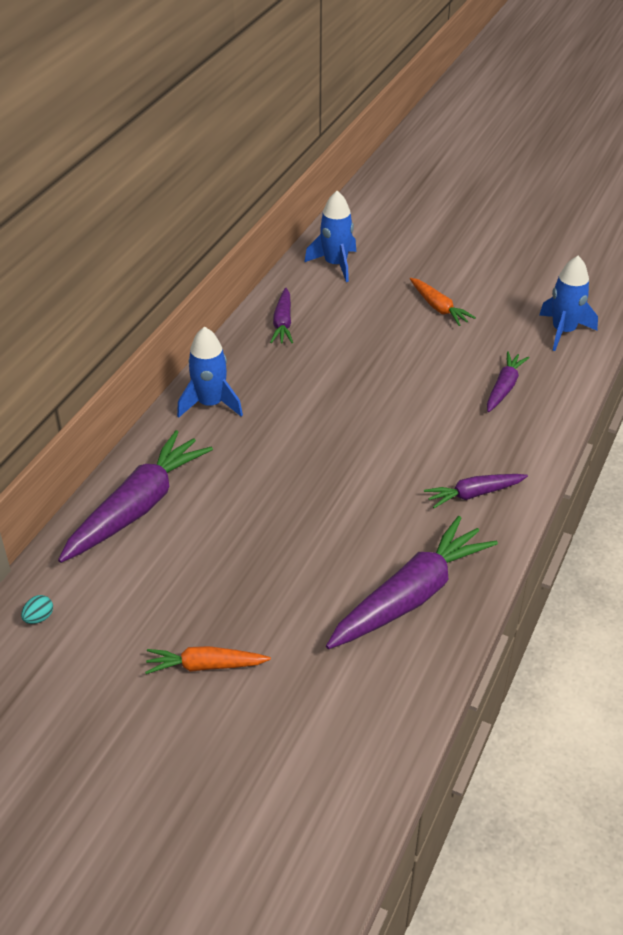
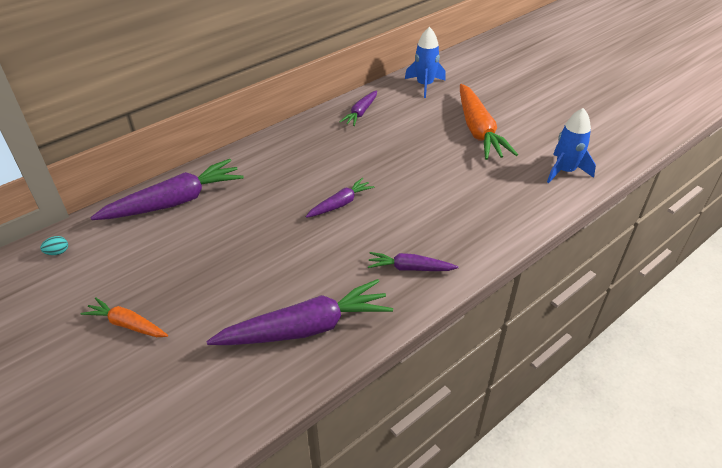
camera: 25 degrees right, 0 degrees up
(210, 404) = (273, 150): blue rocket -> none
(438, 307) = (478, 130): orange carrot -> orange carrot, size x1.86
(504, 387) = (489, 198): purple carrot -> purple carrot (340, 204)

